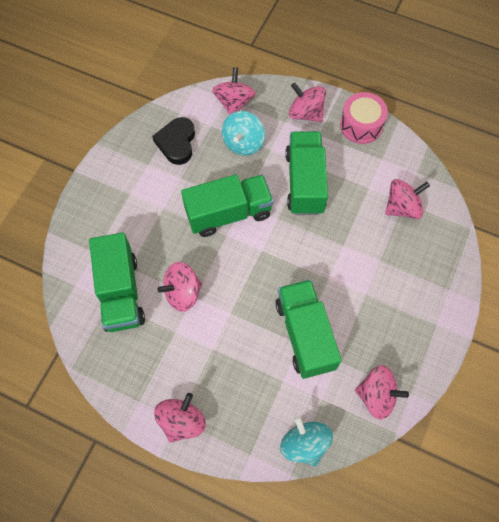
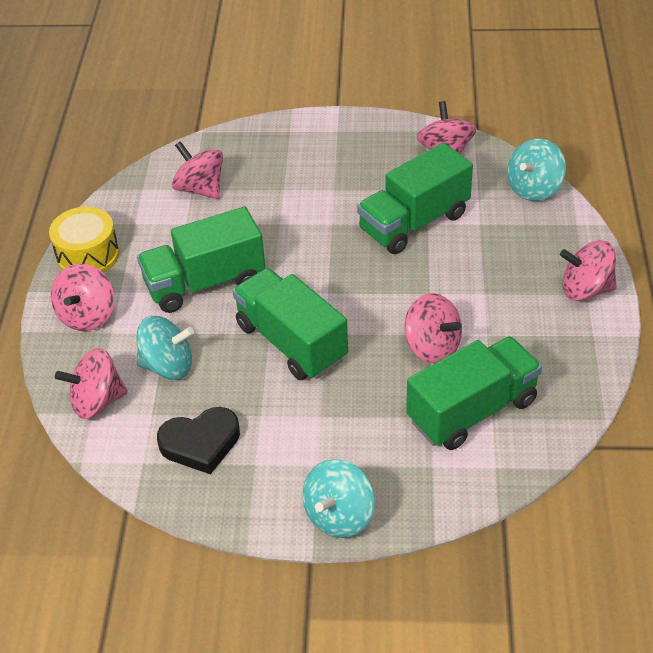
camera: 110 degrees left, 20 degrees down
(91, 192) = (339, 515): none -> turquoise spinning top
(361, 125) = (88, 255): pink drum -> yellow drum

